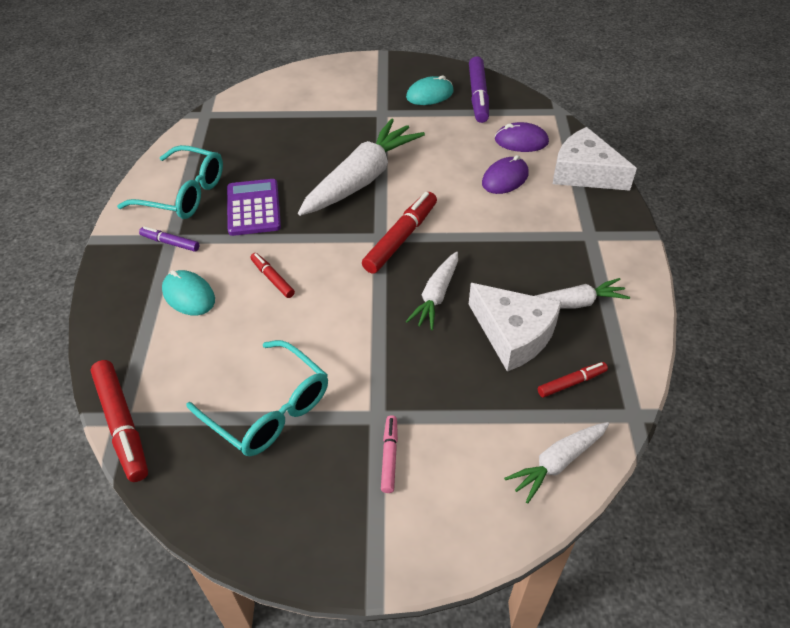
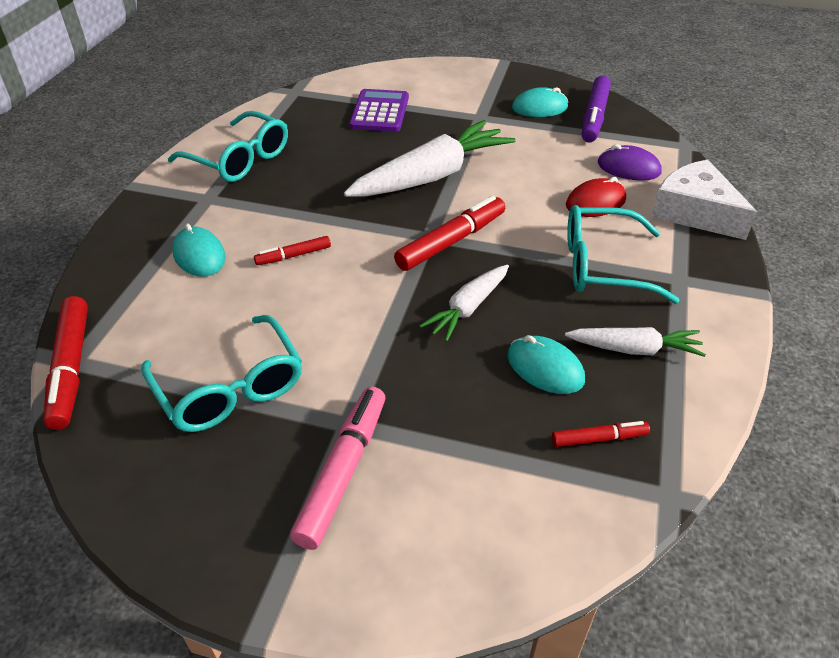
camera: 15 degrees right, 5 degrees down
(170, 243) = (204, 202): purple marker -> none
(253, 208) = (304, 184): purple calculator -> purple calculator (379, 112)
(272, 278) = (293, 256): red marker -> red marker turned 90 degrees counterclockwise
(389, 456) = (343, 471): pink marker -> pink marker, size x1.82
(505, 178) = (595, 202): purple mouse -> red mouse
(513, 334) = (545, 368): white cheese -> turquoise mouse
(528, 236) = (602, 266): none -> turquoise glasses
(557, 463) = (547, 529): white carrot -> none

